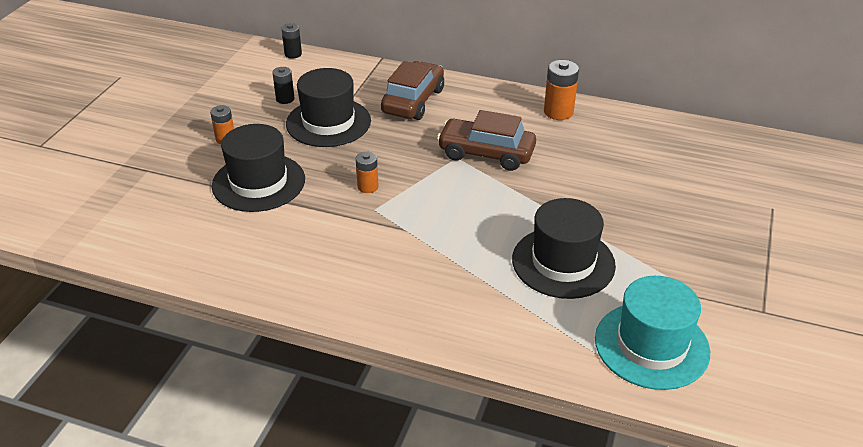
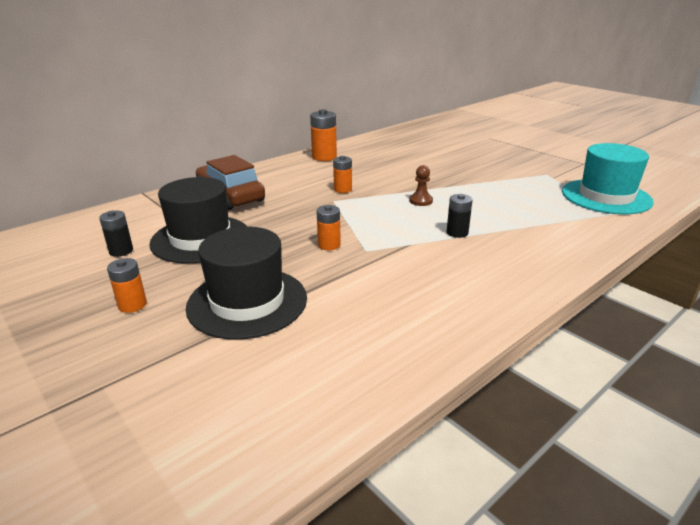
camera: 60 degrees left, 10 degrees down
(293, 54) = (50, 228): black battery -> black battery (457, 233)
(486, 153) = (342, 189): brown car -> orange battery
(504, 209) = (421, 201): none -> brown pawn
(563, 262) = (501, 199): black hat -> none

